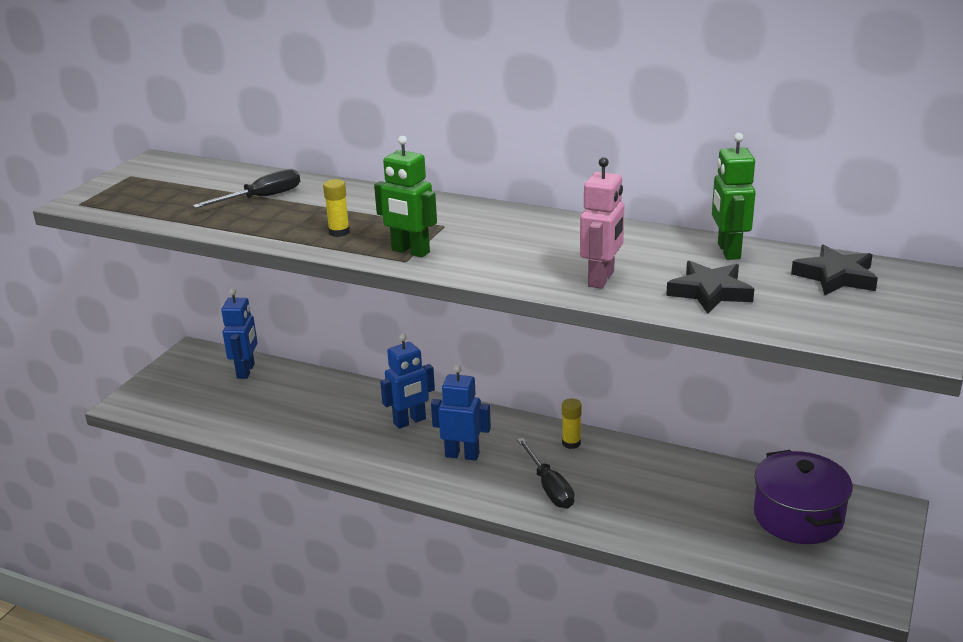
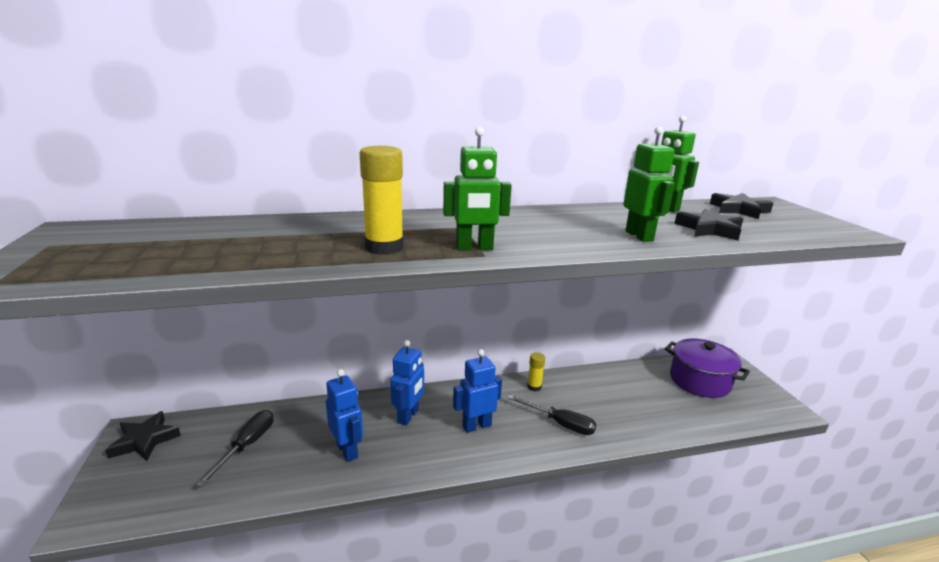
camera: 40 degrees left, 5 degrees down
(195, 362) = (145, 440): none -> black star
(246, 371) = (212, 429): blue robot -> blue robot (347, 450)
(262, 198) = (256, 237): black screwdriver -> black screwdriver (247, 445)
(339, 232) = (384, 247): yellow glue stick -> yellow glue stick, size x1.78
(601, 279) = (639, 236): pink robot -> green robot

